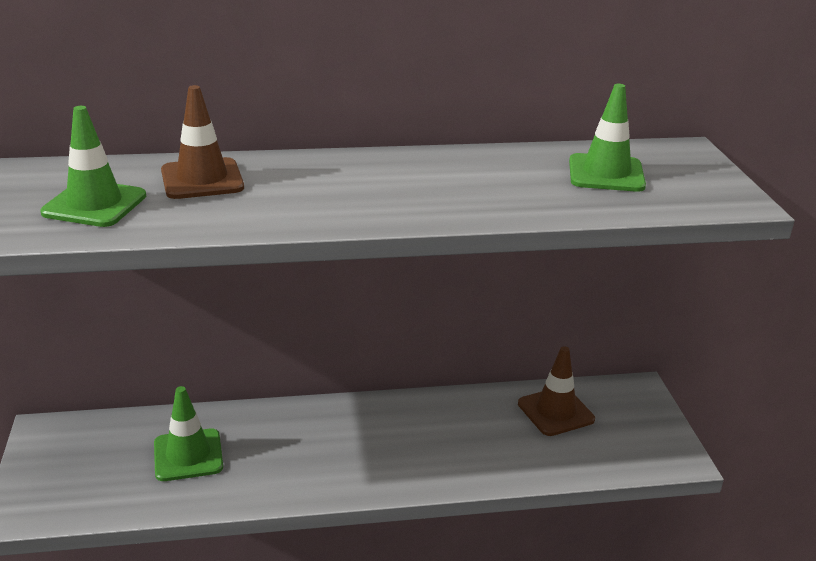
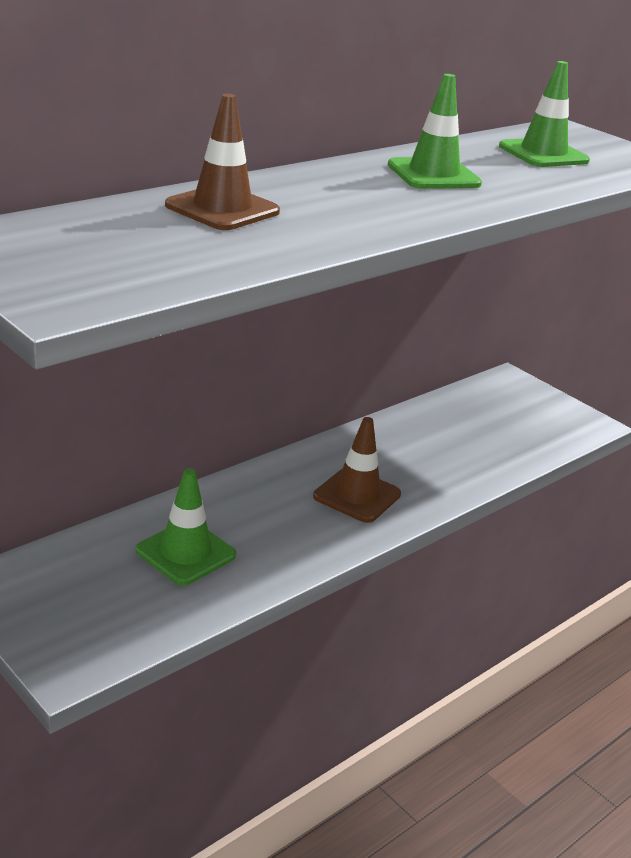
camera: 35 degrees left, 0 degrees up
(94, 204) = (158, 248): green traffic cone -> green traffic cone (433, 175)
(555, 411) = (468, 415): brown traffic cone -> brown traffic cone (357, 495)

